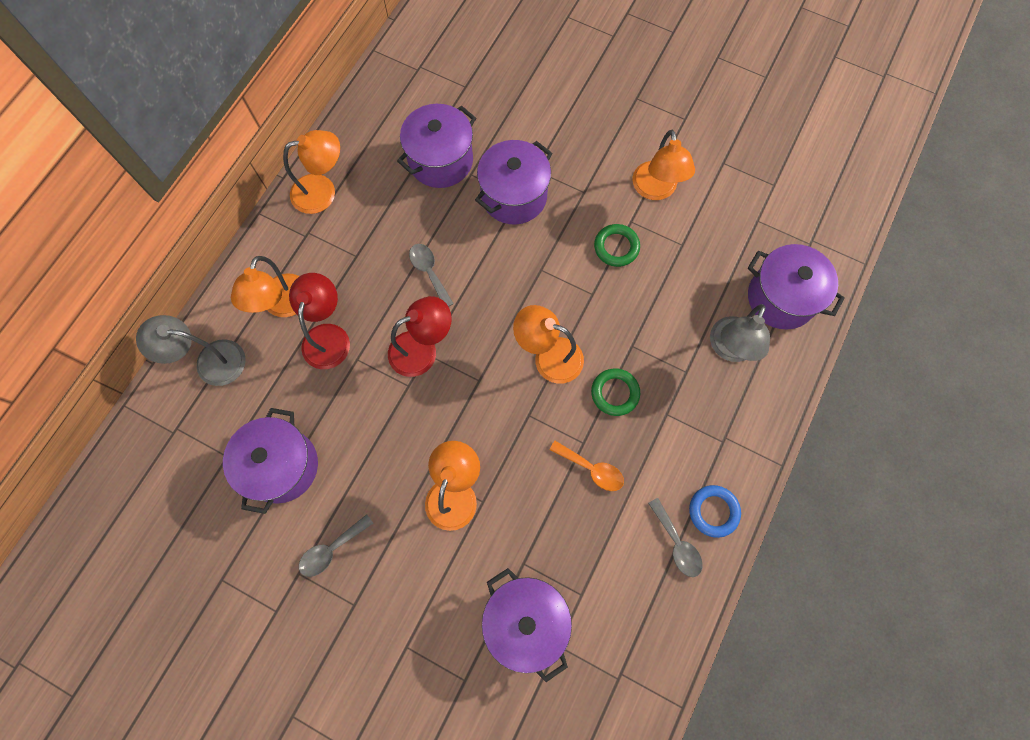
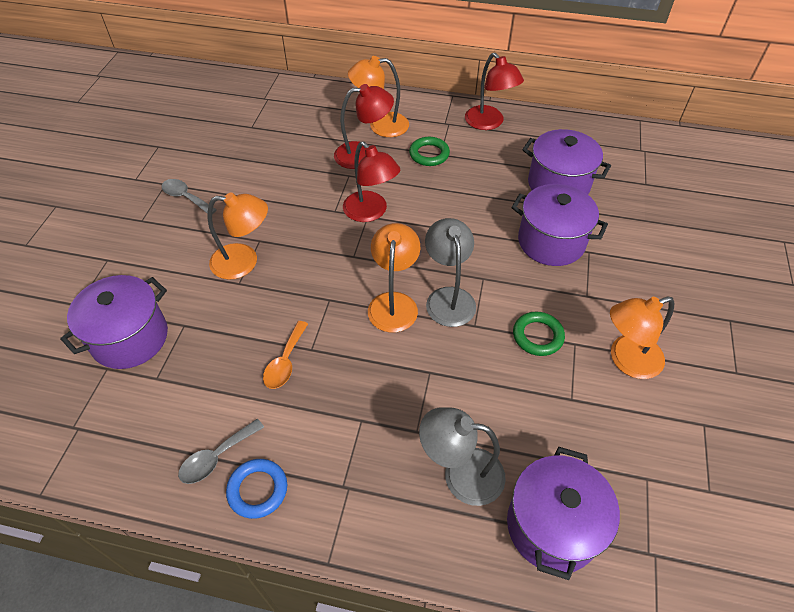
camera: 75 degrees right, 20 degrees down
(210, 361) = (322, 101): grey lamp -> grey lamp (448, 297)
(281, 466) = (249, 155): purple pot -> none
(323, 191) = (489, 123): orange lamp -> red lamp
(429, 272) = (445, 201): grey spoon -> none
(615, 393) = (371, 366): green ring -> green ring (429, 154)

